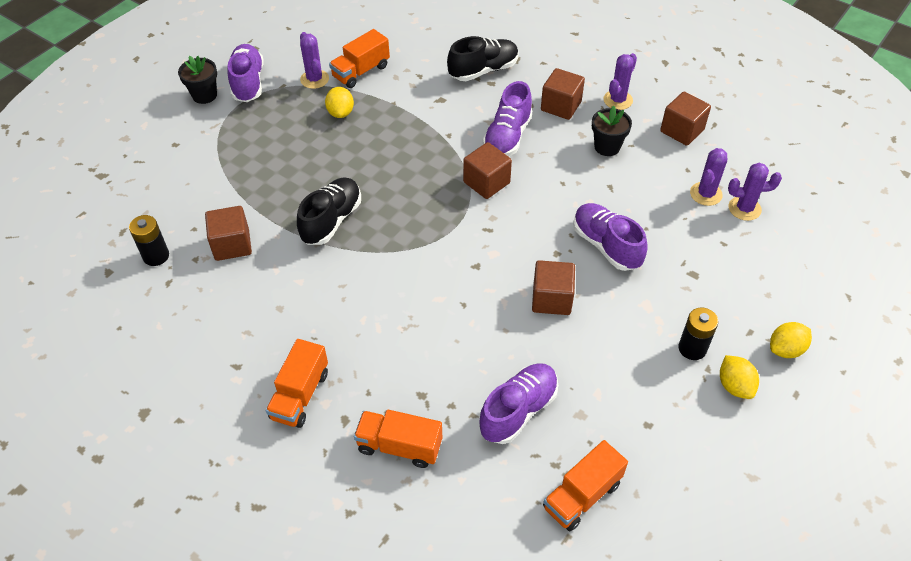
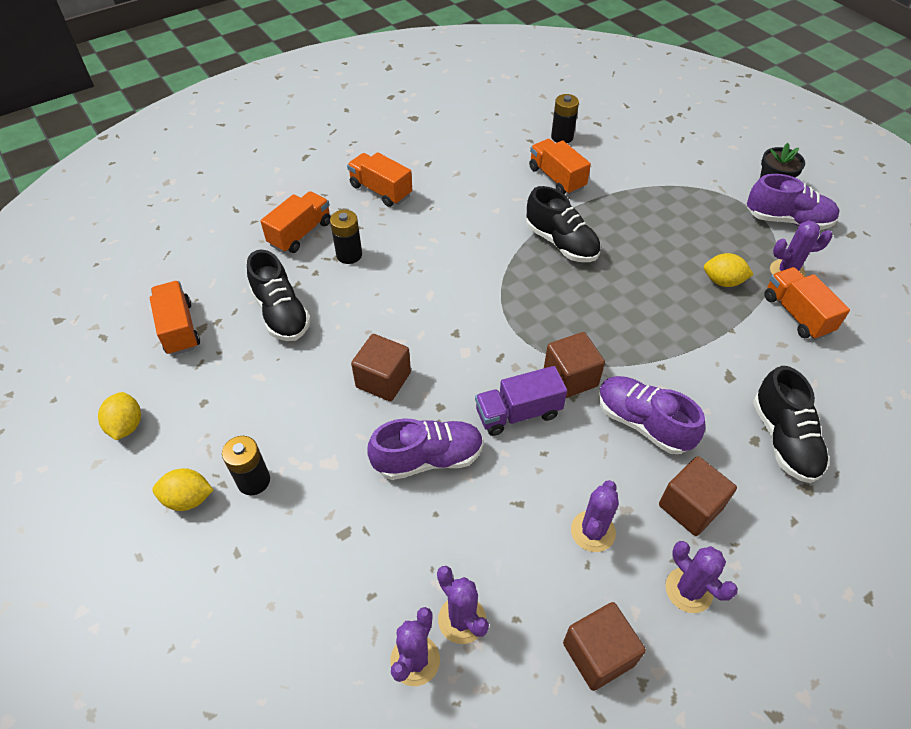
camera: 110 degrees right, 0 degrees up
(232, 245) = (556, 178): brown cube -> orange truck
(414, 385) = (349, 255): none -> black battery
(518, 410) = (281, 313): purple shoe -> black shoe
(536, 205) = (518, 413): none -> purple truck
(607, 147) = (593, 531): black flower pot -> purple cactus
(785, 349) = (192, 579): yellow lemon -> yellow lemon (126, 426)

